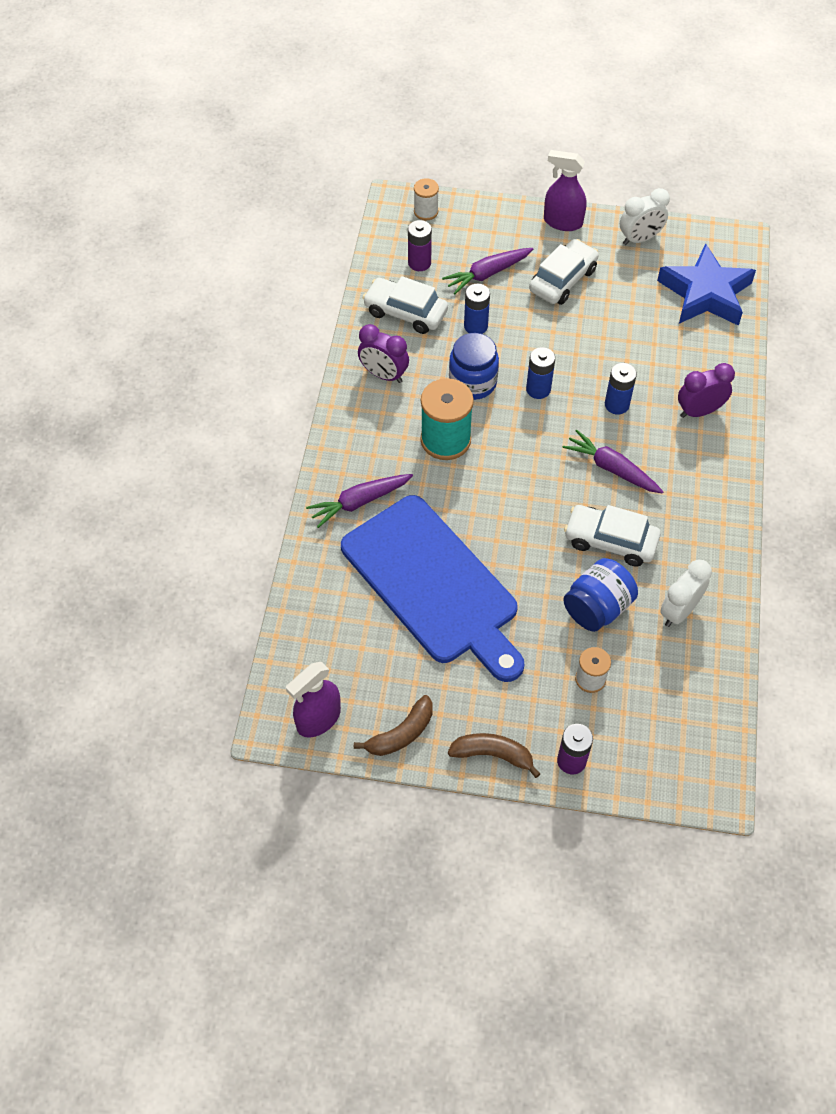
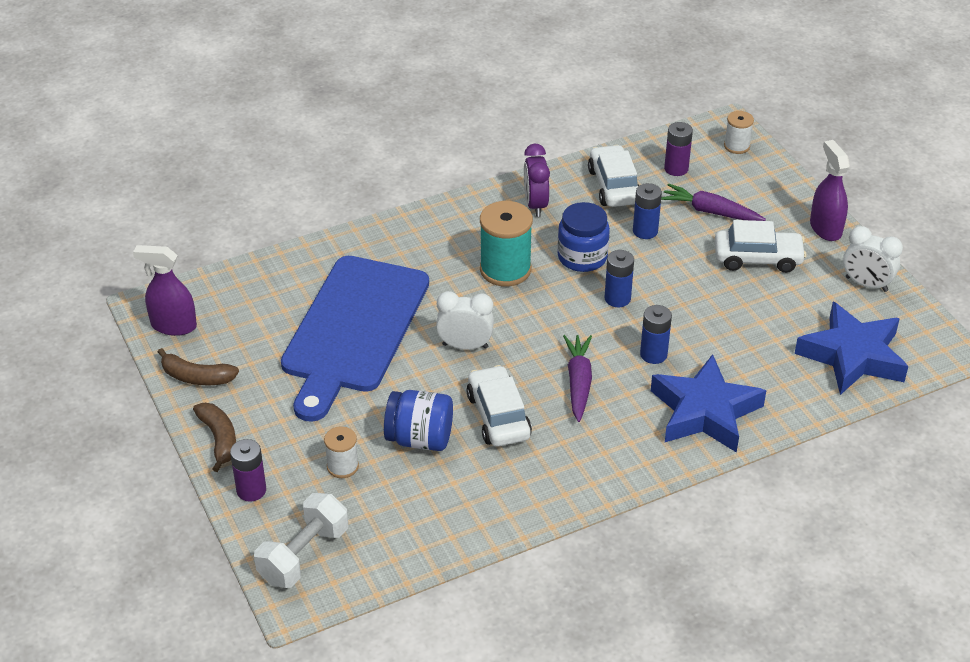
camera: 55 degrees right, 15 degrees down
(359, 502) = (394, 251): purple carrot -> none
(671, 759) = (304, 555): none -> white dumbbell
(679, 611) = (465, 494): white clock -> white clock (465, 346)
(699, 411) = (705, 412): purple clock -> blue star

